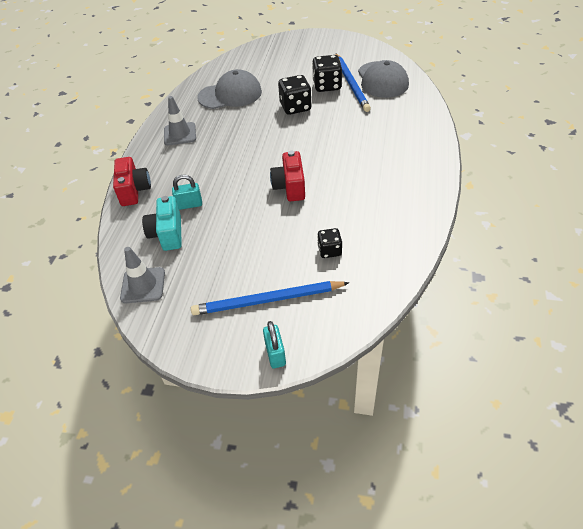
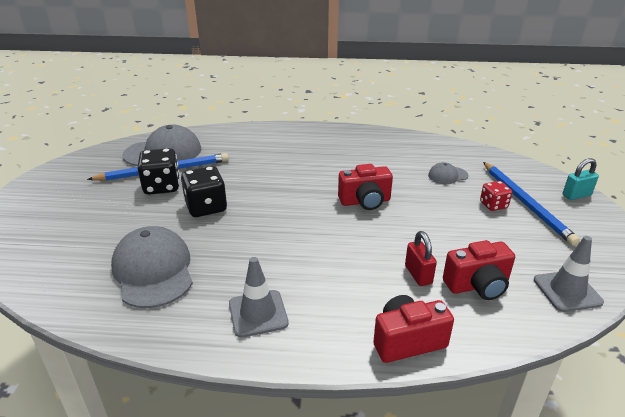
camera: 100 degrees left, 15 degrees down
(167, 234) = (477, 285): turquoise camera -> red camera
(189, 205) = (418, 275): turquoise padlock -> red padlock
(269, 273) = (493, 205): none -> red dice
(329, 250) = (447, 175): black dice -> grey cap

